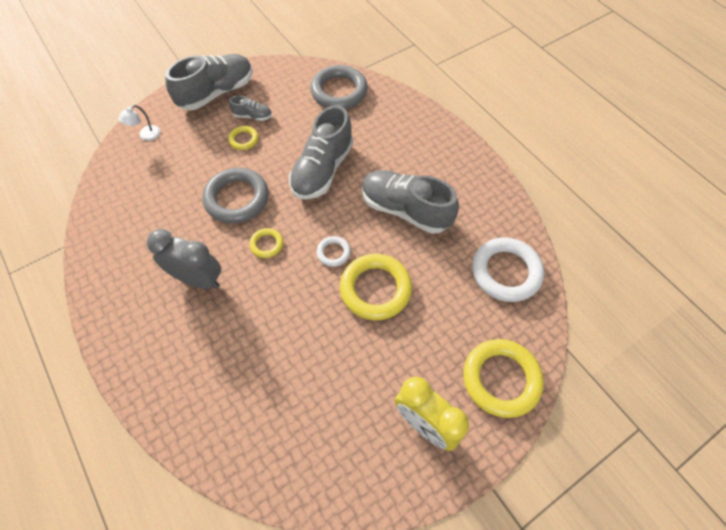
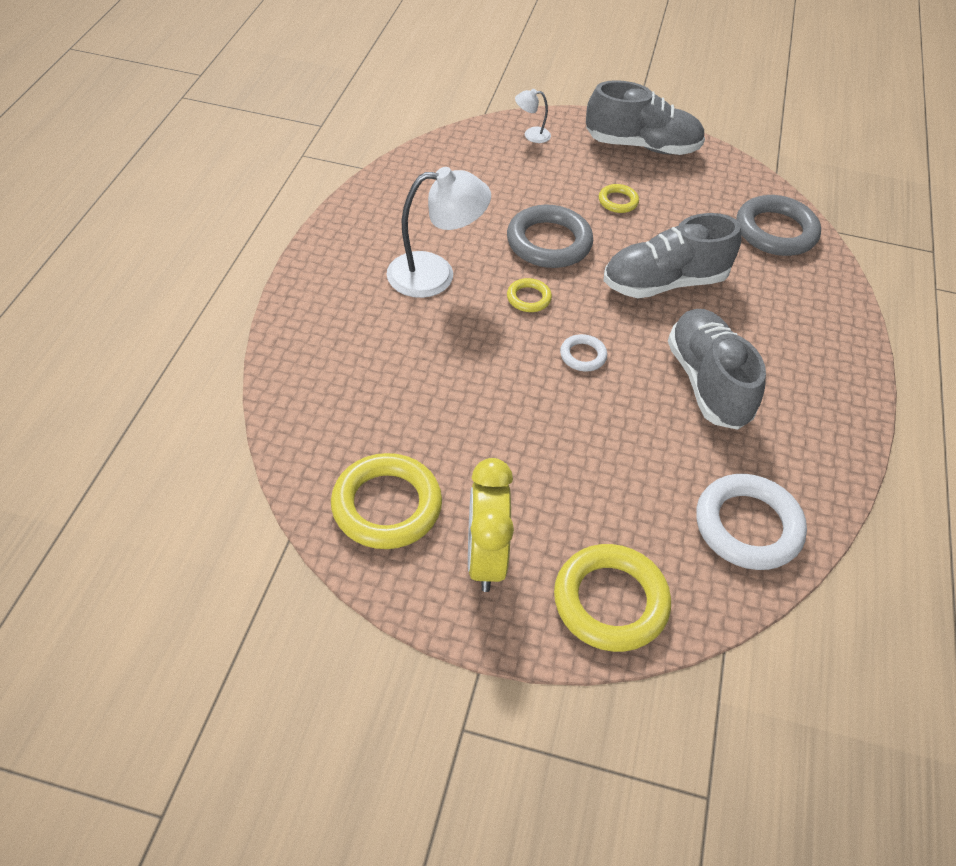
camera: 45 degrees right, 10 degrees down
(198, 279) = (435, 274): grey clock -> white lamp
(252, 116) = (652, 189): grey shoe -> none
(375, 289) = (584, 418): yellow ring -> yellow ring (386, 506)

